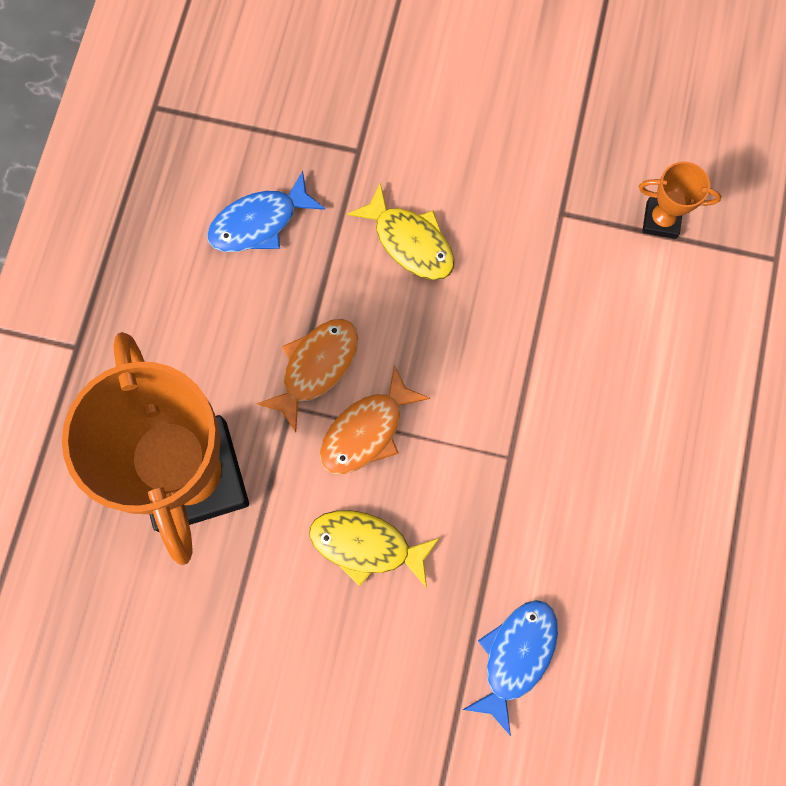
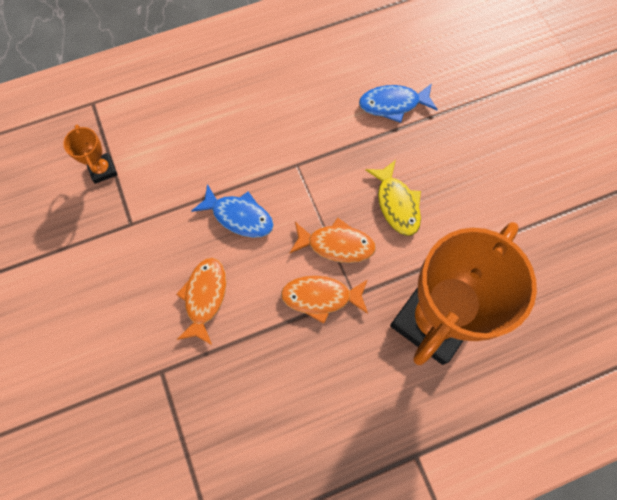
camera: 125 degrees left, 5 degrees down
(259, 222) = (252, 399): blue fish -> blue fish (239, 216)
(410, 241) = (205, 297): yellow fish -> orange fish

